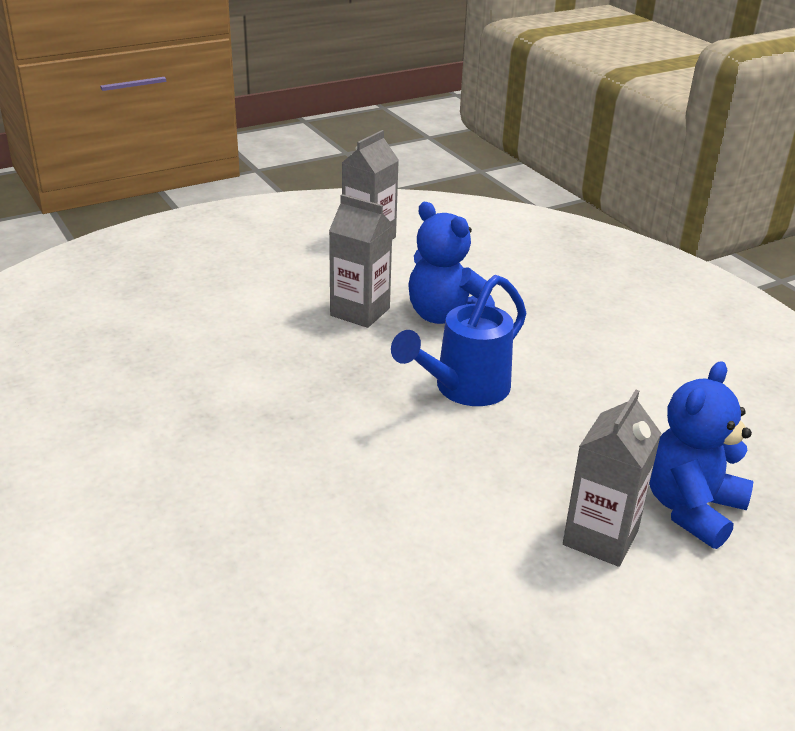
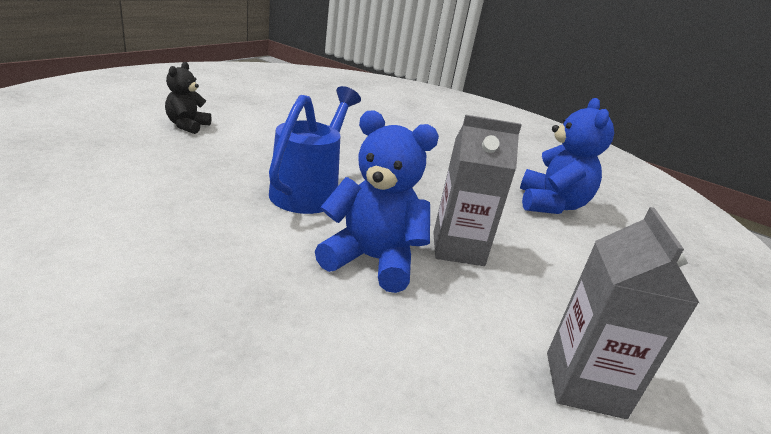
camera: 150 degrees right, 5 degrees down
(600, 537) = (187, 126): grey carton -> black teddy bear
(691, 508) = (116, 139): blue teddy bear -> blue teddy bear (551, 205)

